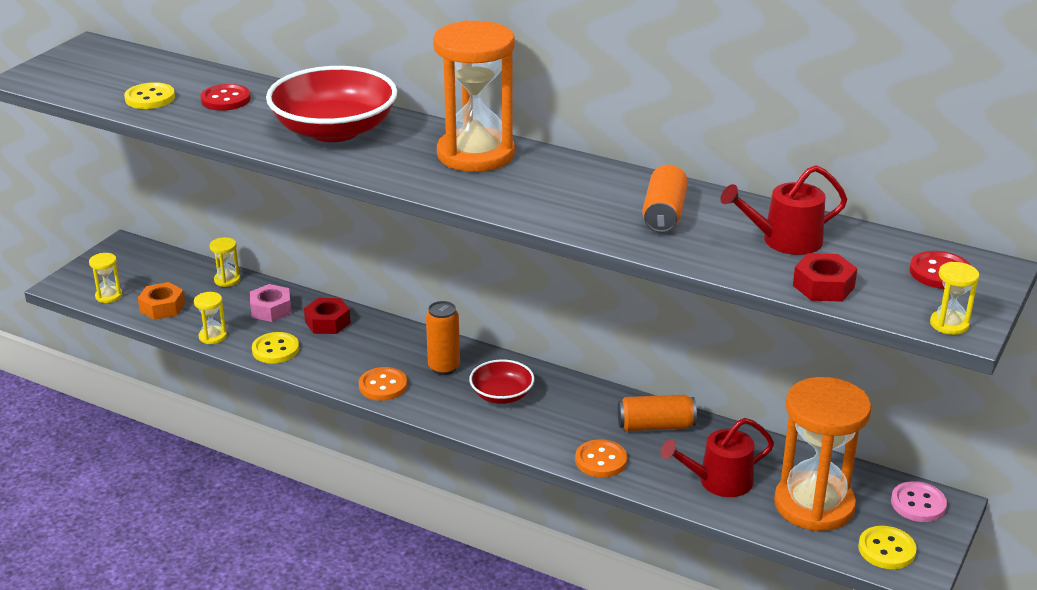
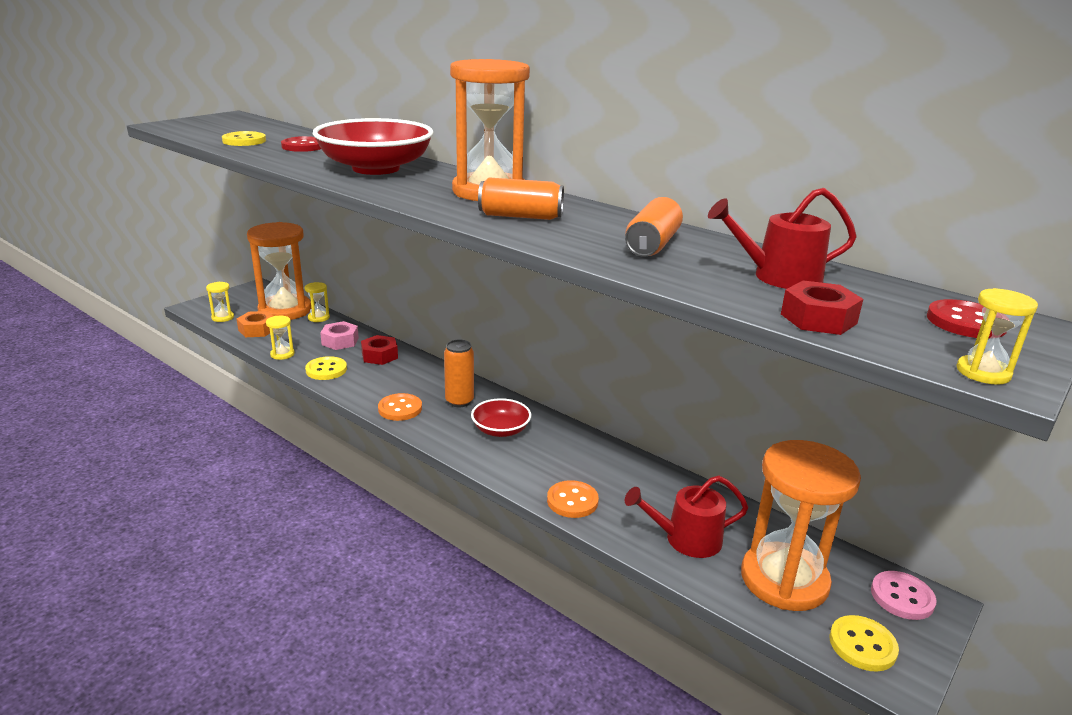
camera: 10 degrees right, 5 degrees down
(179, 275) = (285, 310): none -> orange hourglass
(655, 426) = (635, 476): orange can -> orange can (520, 216)

